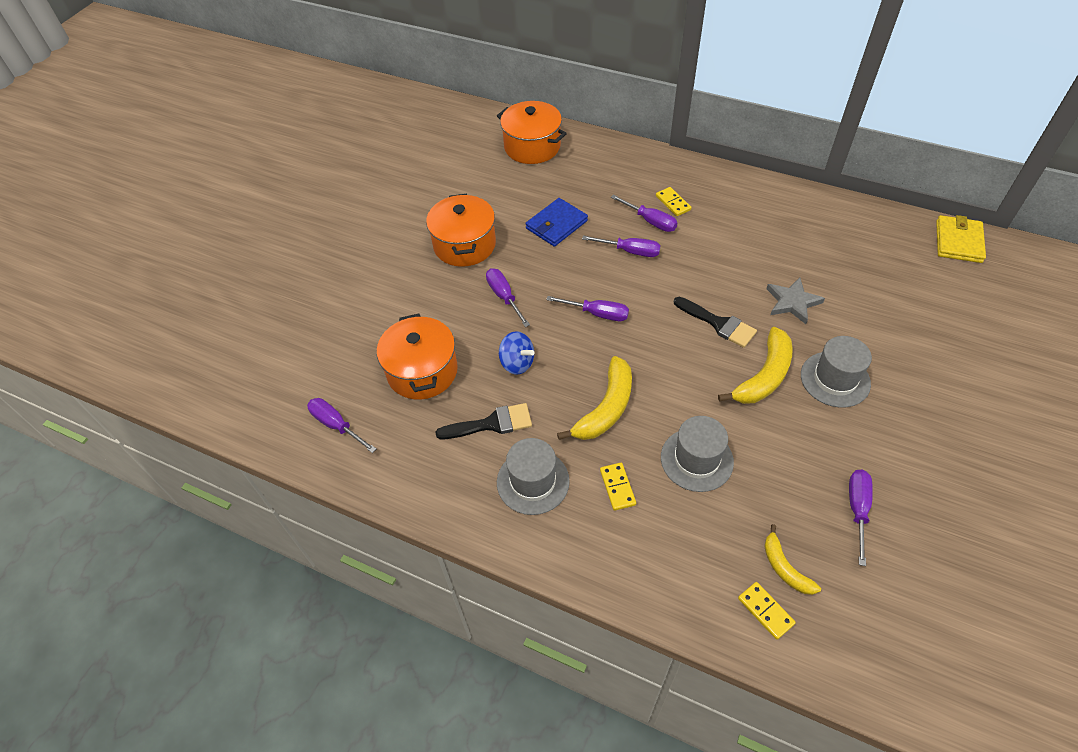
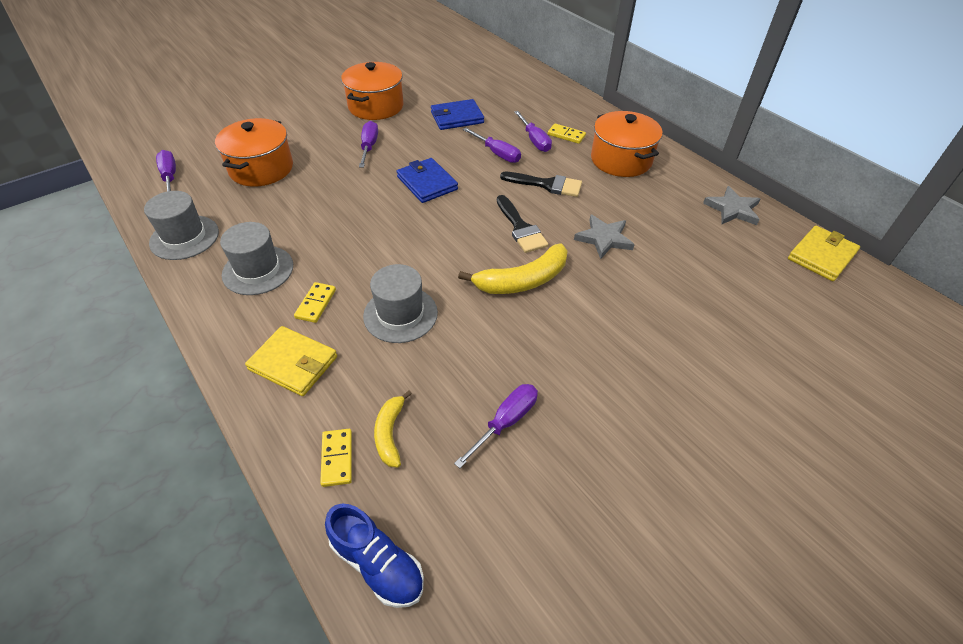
camera: 25 degrees right, 5 degrees down
(491, 424) = (271, 220): black brush -> black brush (547, 185)
(517, 363) = (332, 190): blue spinning top -> none
(532, 147) = (490, 66): orange pot -> orange pot (621, 160)
(597, 314) = (427, 183): purple screwdriver -> blue wallet
(606, 408) = (366, 247): yellow banana -> none
(653, 552) = (293, 363): none -> yellow wallet
(673, 203) = (566, 135): yellow domino -> yellow domino turned 60 degrees counterclockwise
(835, 379) = (587, 310): grey hat -> grey hat (184, 237)
(865, 225) = (732, 209): none -> grey star
(867, 671) = (377, 564): none -> blue shoe

